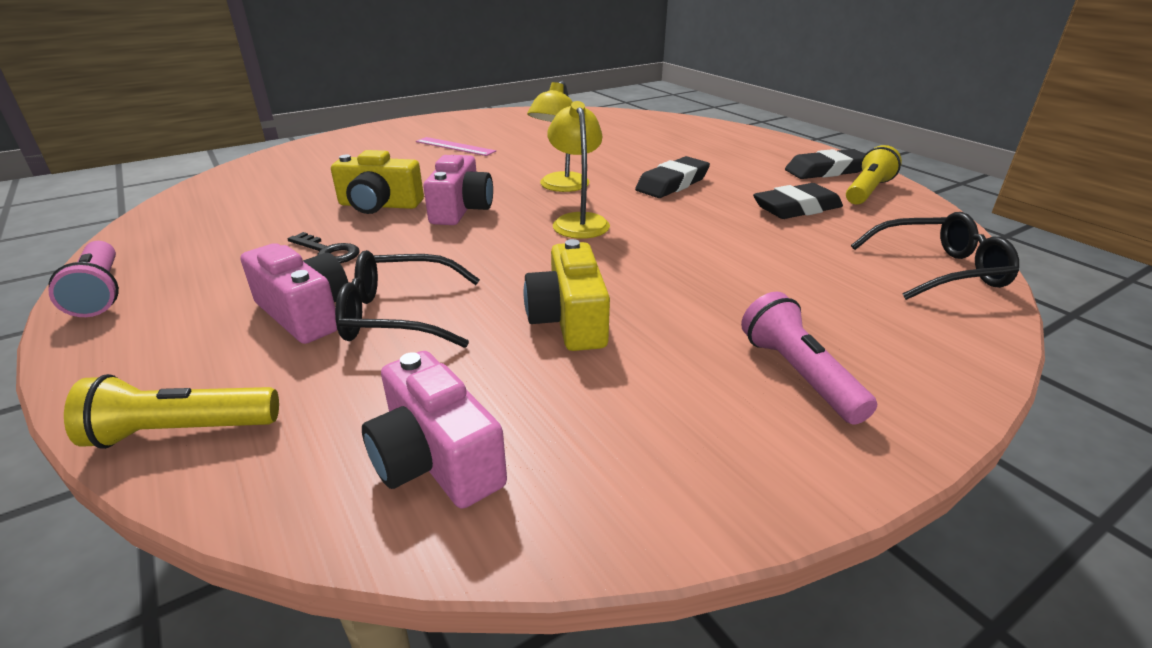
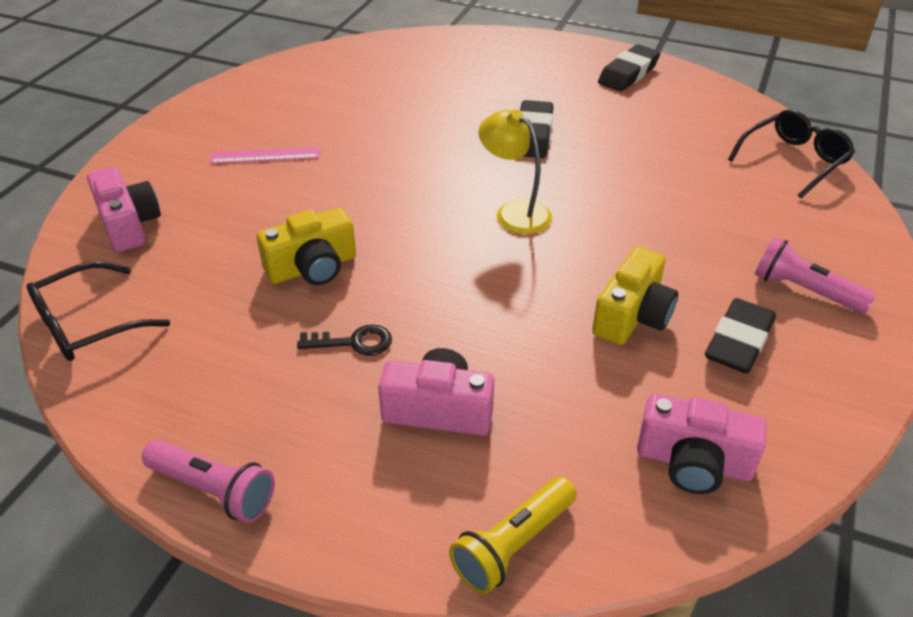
camera: 35 degrees left, 10 degrees up
(398, 315) = (512, 373): black glasses -> black glasses (88, 324)
(461, 209) = (397, 240): pink camera -> pink camera (128, 224)
(560, 187) = (446, 175): yellow lamp -> none
(569, 320) = (632, 316): yellow camera -> yellow camera turned 105 degrees counterclockwise
(796, 208) = (653, 130): black eraser -> black eraser (739, 342)
(867, 191) = (679, 89): yellow flashlight -> none

